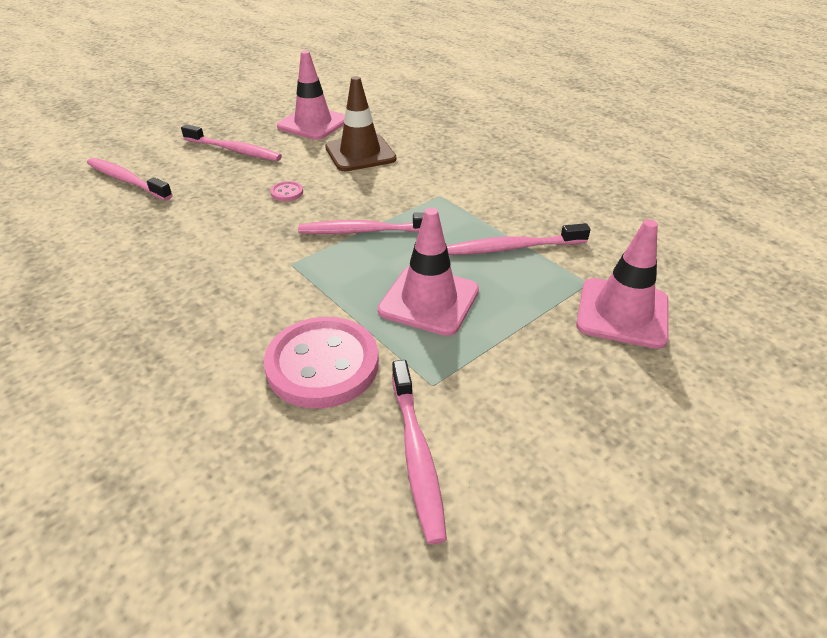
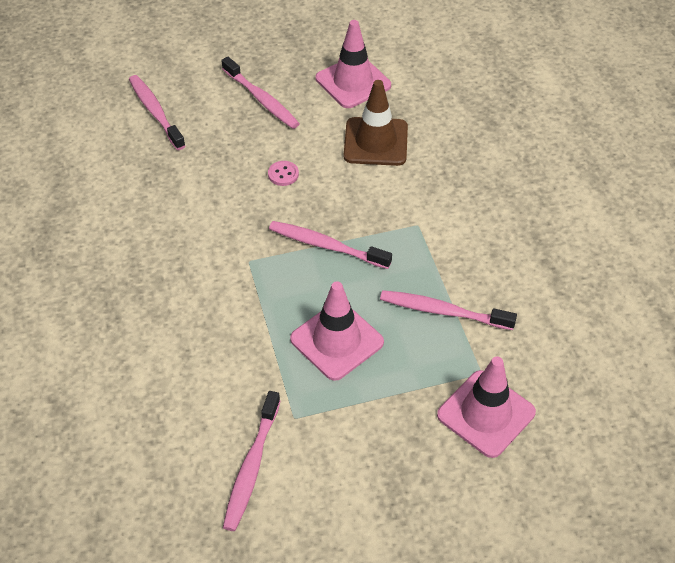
camera: 25 degrees right, 10 degrees up
(322, 365) = (226, 369): pink button -> none

